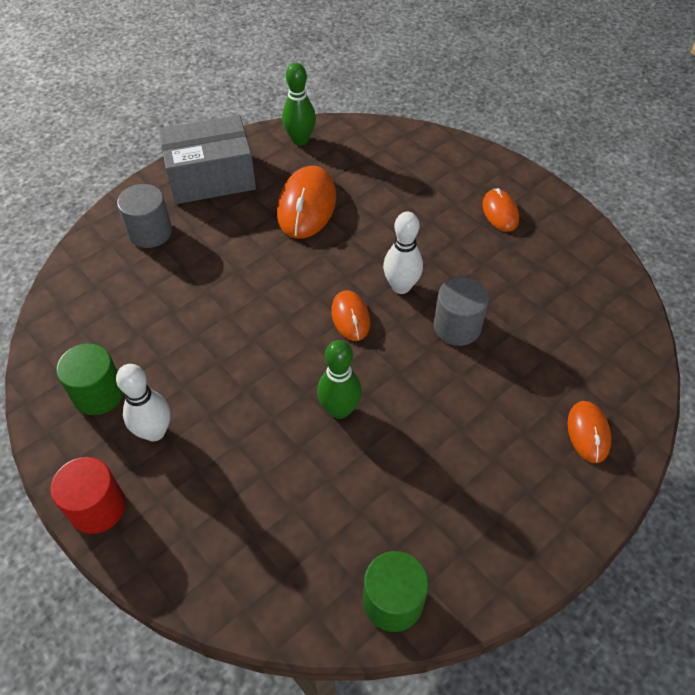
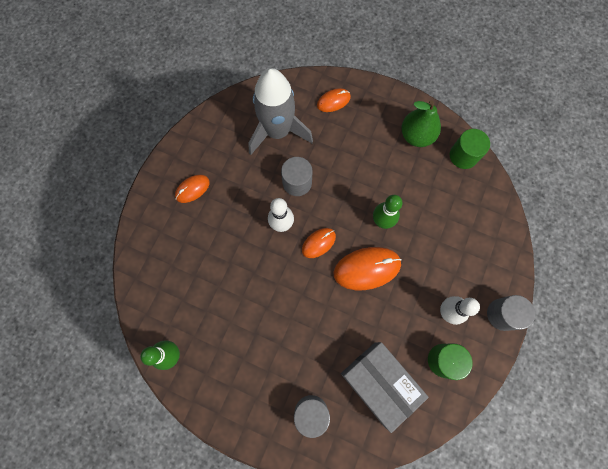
camera: 115 degrees left, 20 degrees up
(97, 507) = (502, 314): red cylinder -> grey cylinder
(211, 177) = (238, 401): grey box -> grey box (379, 383)
(307, 205) = (238, 314): orange mouse -> orange mouse (367, 268)
(468, 536) = (416, 136): none -> green pear
(555, 334) = (278, 131): none -> grey rocket

